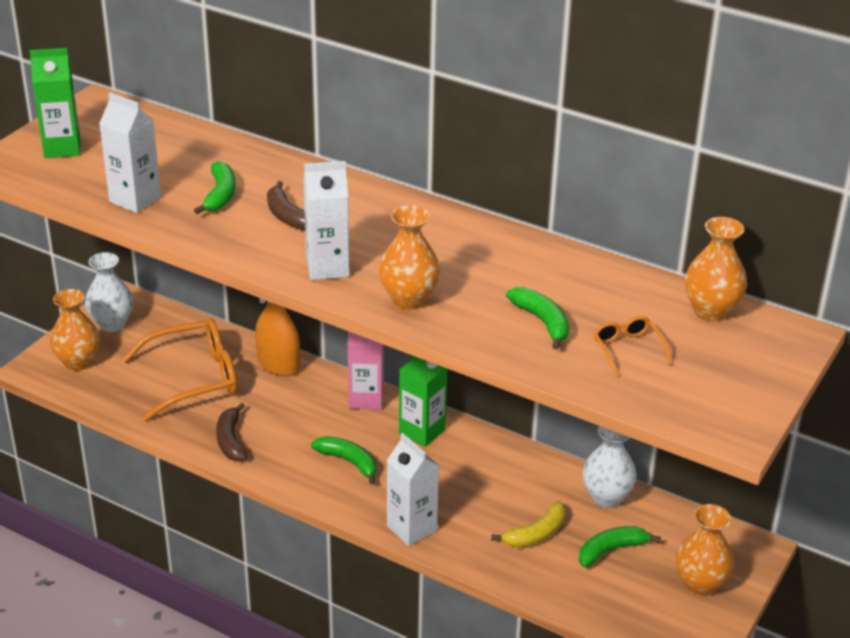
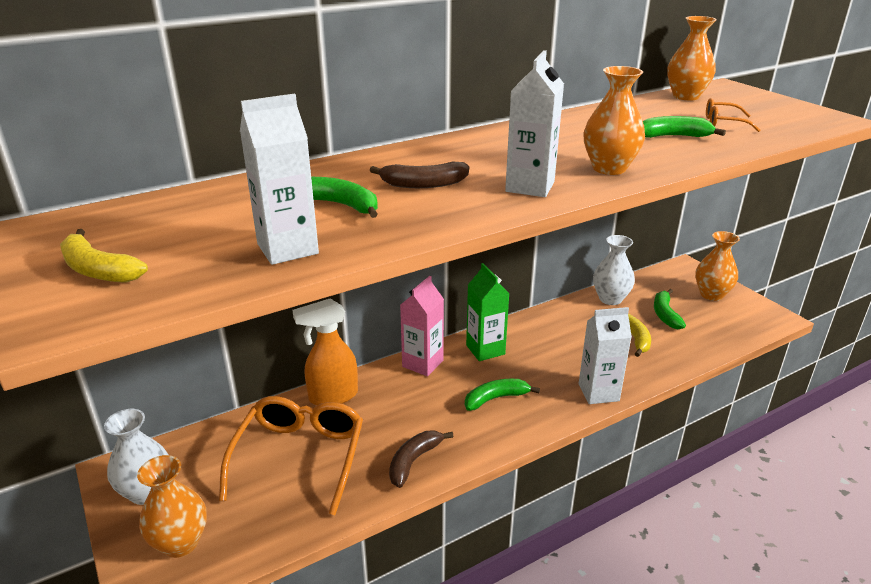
camera: 60 degrees left, 5 degrees down
(62, 148) = (98, 270): green carton -> yellow banana
(231, 440) = (414, 461): brown banana -> brown banana turned 105 degrees clockwise

